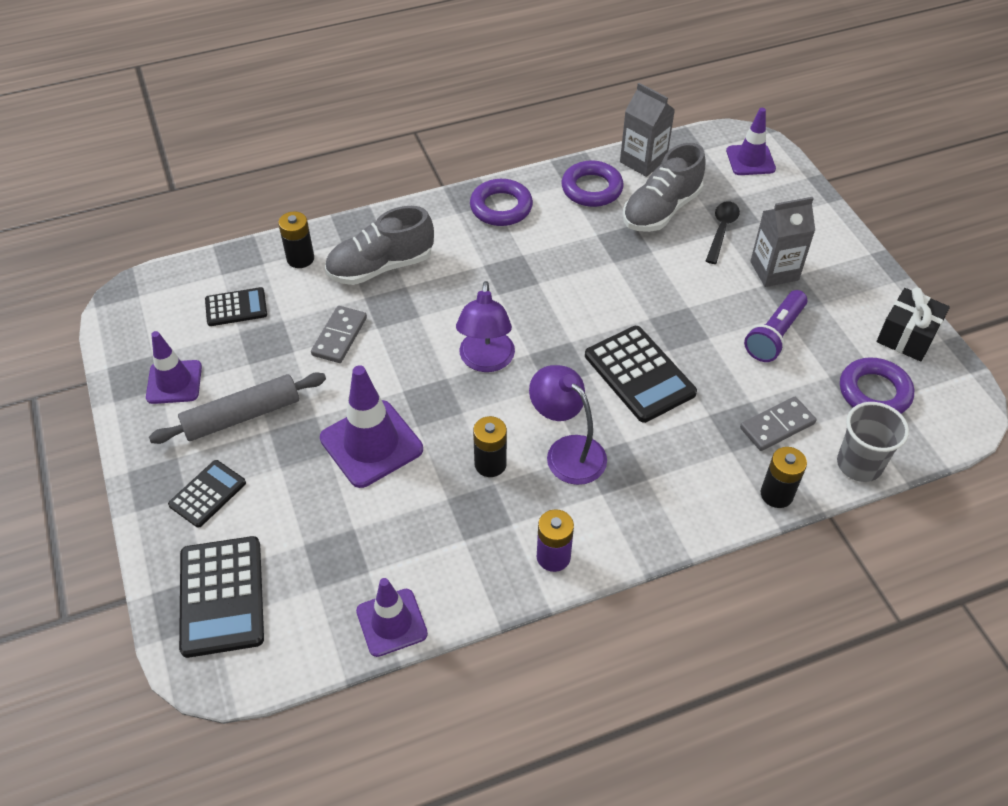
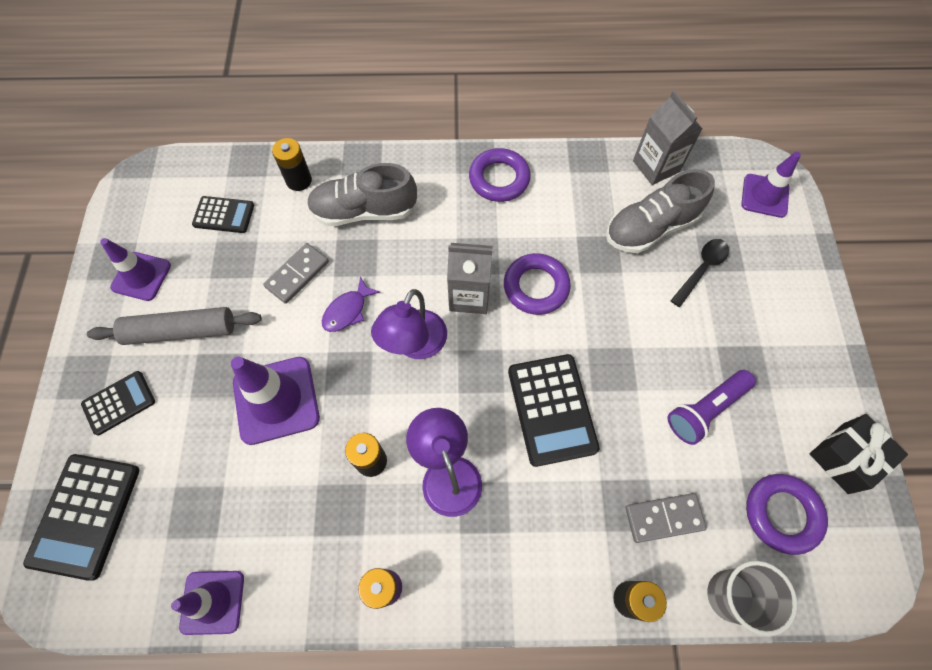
camera: 20 degrees right, 15 degrees up
(405, 352) = (347, 311): none -> purple fish
(591, 189) = (593, 183): purple ring -> purple ring (536, 287)
(774, 271) = (736, 333): grey carton -> grey carton (469, 296)

